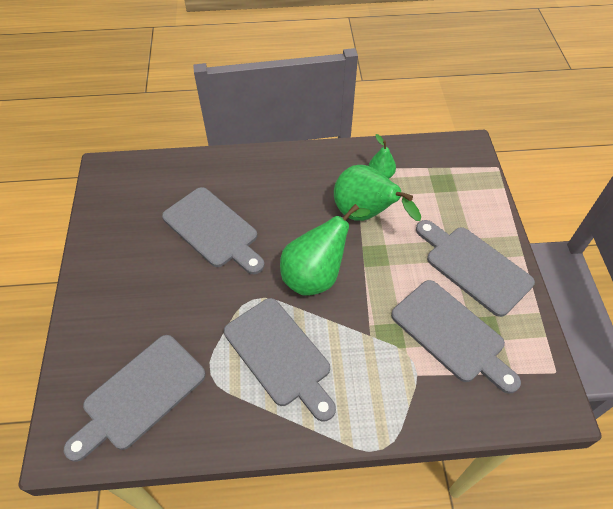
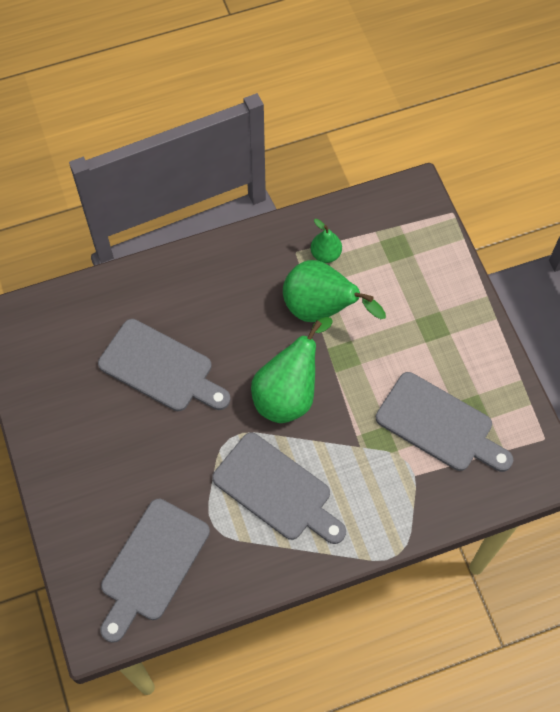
camera: 15 degrees left, 10 degrees up
(474, 266) = (448, 344): grey cutting board -> none

